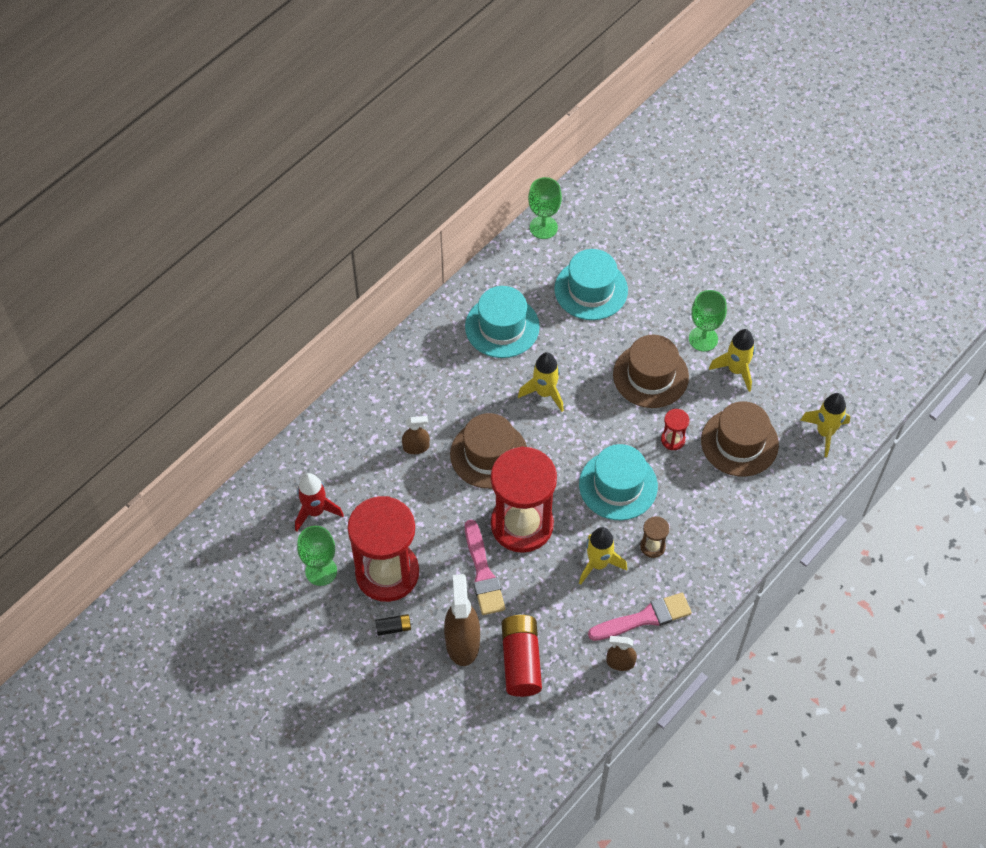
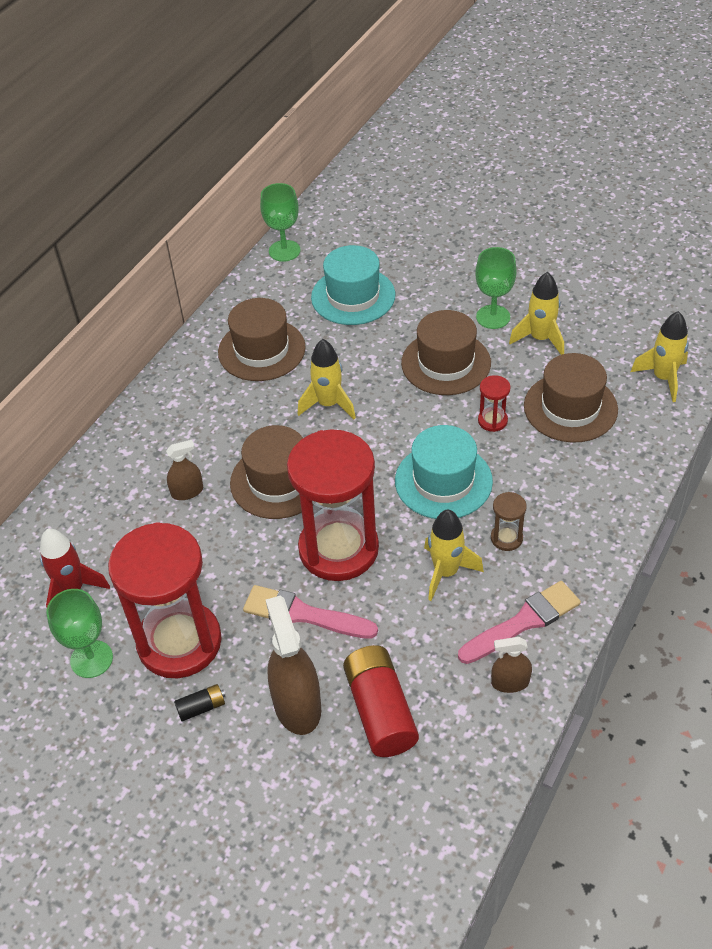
camera: 10 degrees left, 10 degrees down
(483, 573) = (303, 614): pink brush -> pink brush turned 135 degrees clockwise
(502, 326) = (261, 350): turquoise hat -> brown hat

